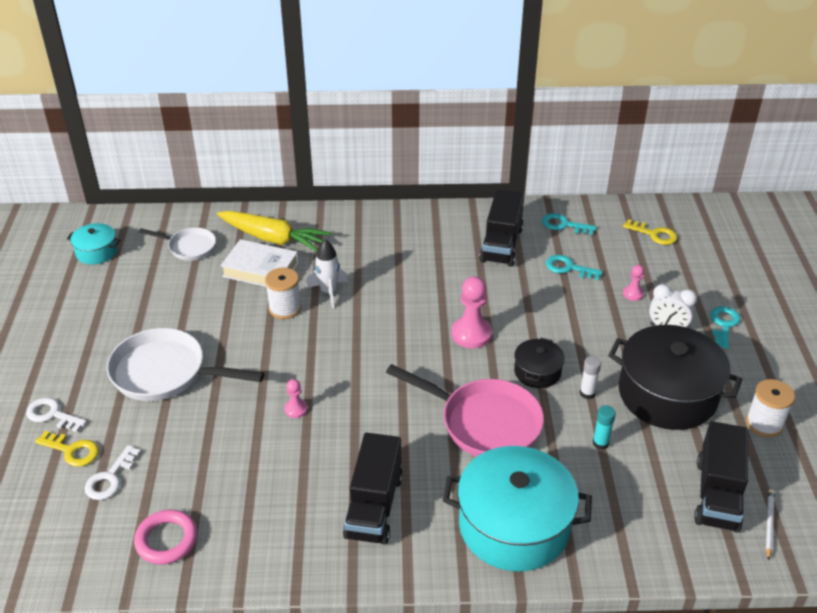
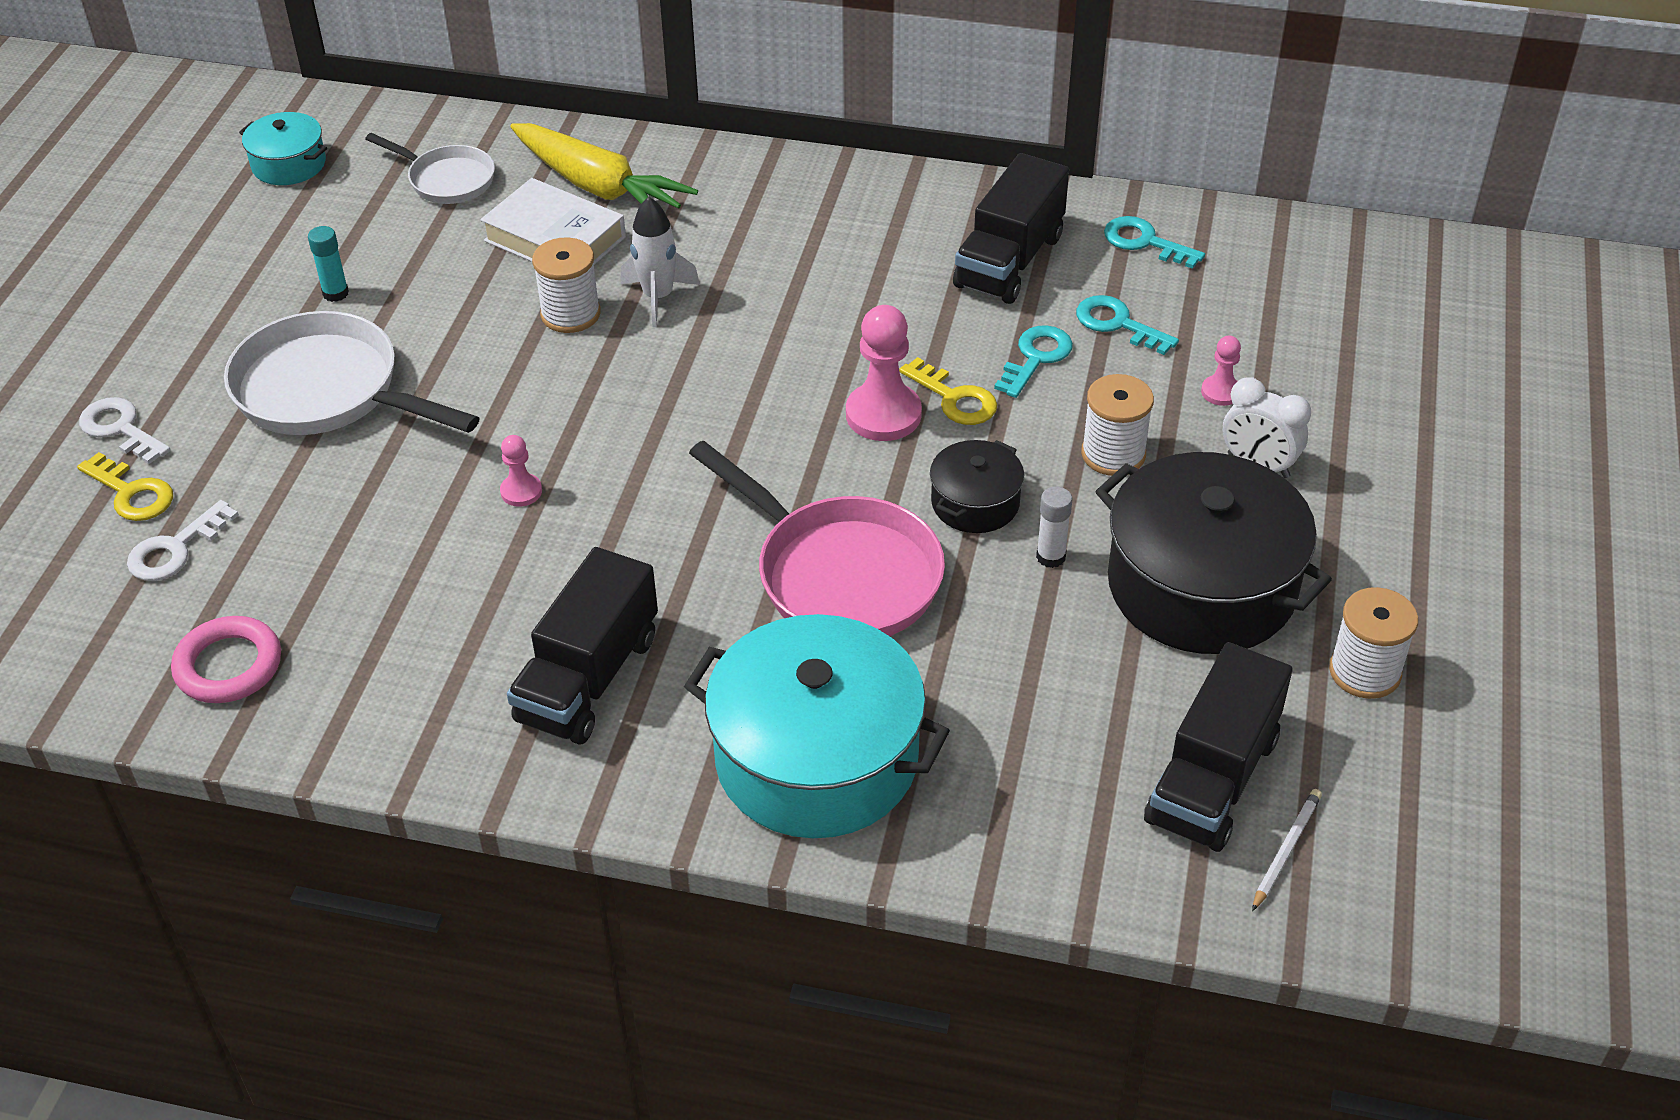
camera: 15 degrees right, 5 degrees up
(595, 334) = (1113, 454): none -> white spool
(600, 443) = (1035, 649): turquoise glue stick -> turquoise glue stick (335, 293)
(654, 234) = (1315, 287): yellow key -> yellow key (954, 398)
(724, 325) = (1372, 478): turquoise key -> turquoise key (1036, 358)

